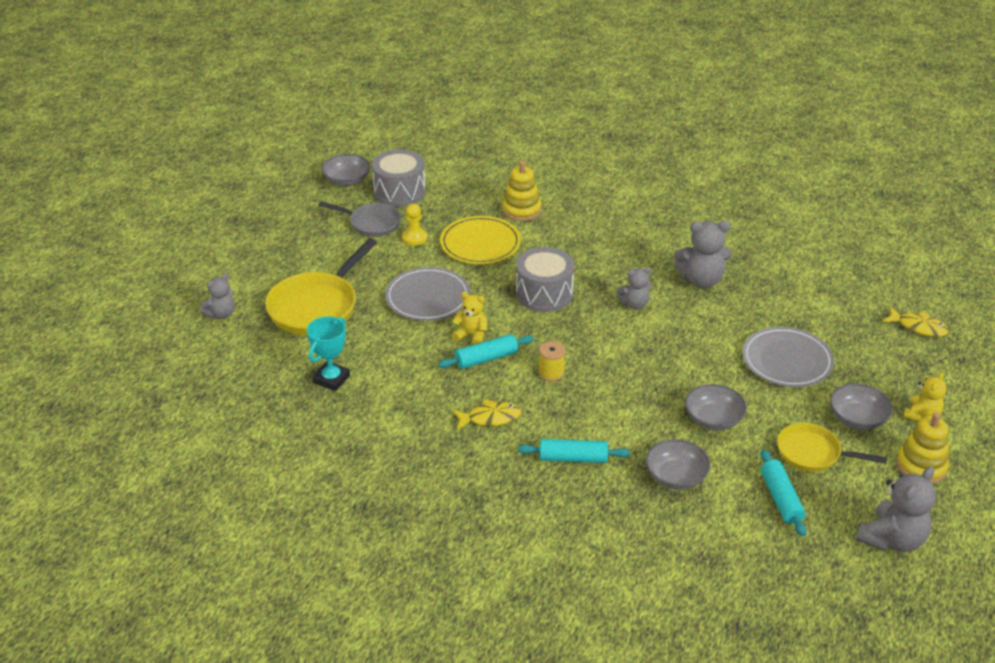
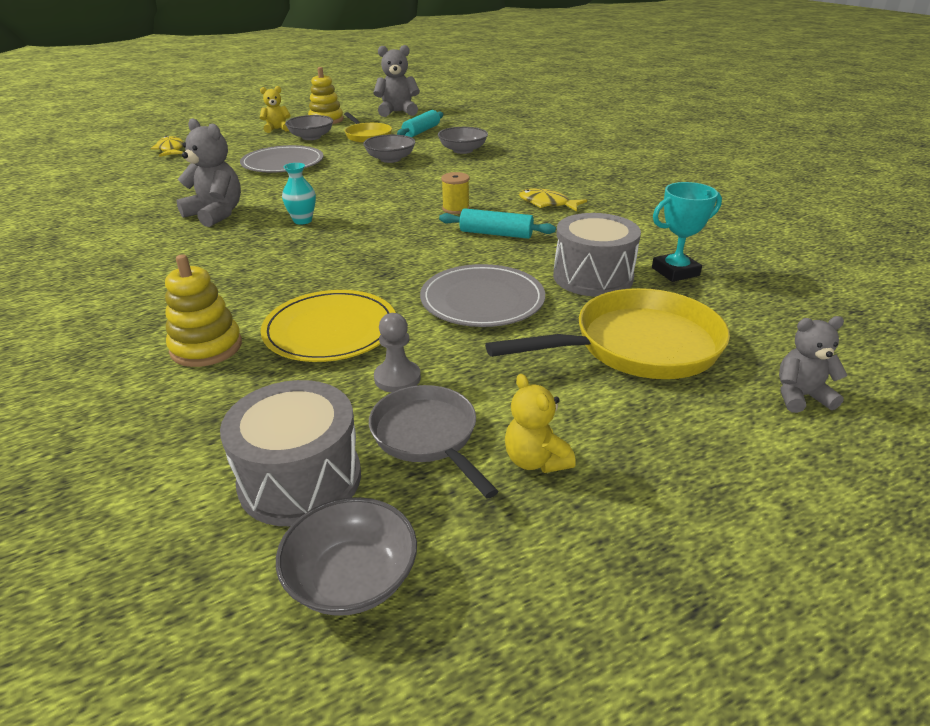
camera: 140 degrees left, 5 degrees down
(414, 238) = (397, 378): yellow pawn -> grey pawn
(471, 335) = (484, 253): yellow teddy bear -> yellow teddy bear (535, 460)
(544, 294) = (359, 256): grey drum -> grey drum (592, 277)
(573, 458) = (515, 172): turquoise rolling pin -> none
(634, 304) = (302, 220): grey teddy bear -> turquoise vase

